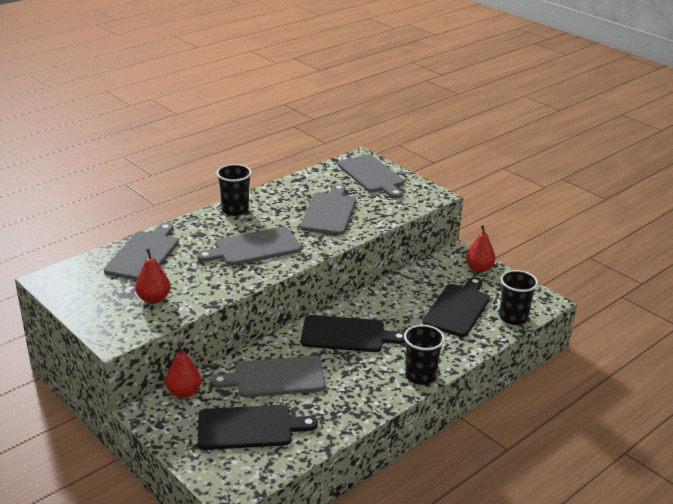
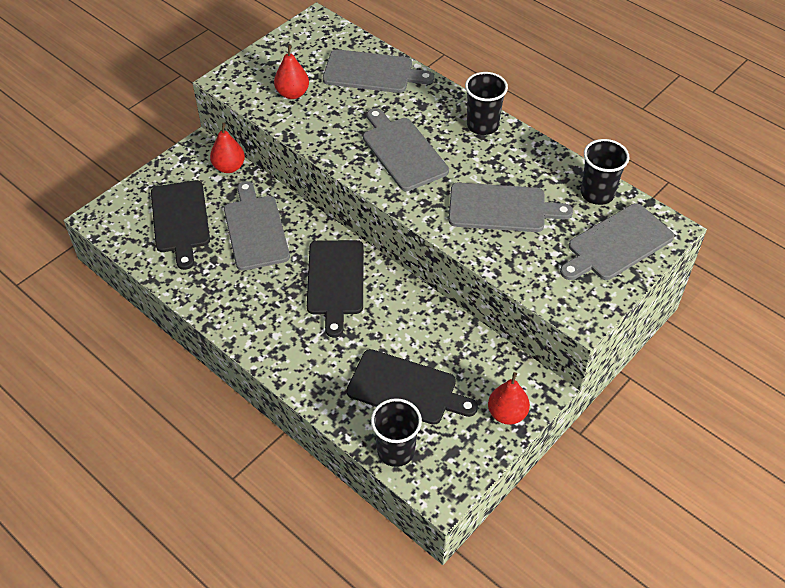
camera: 85 degrees right, 20 degrees up
(420, 376) = (267, 352): black cup -> black cup (597, 193)

